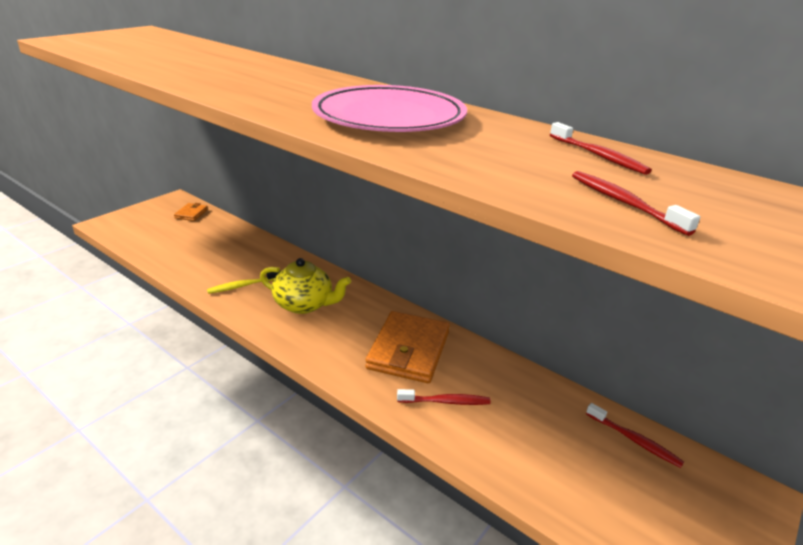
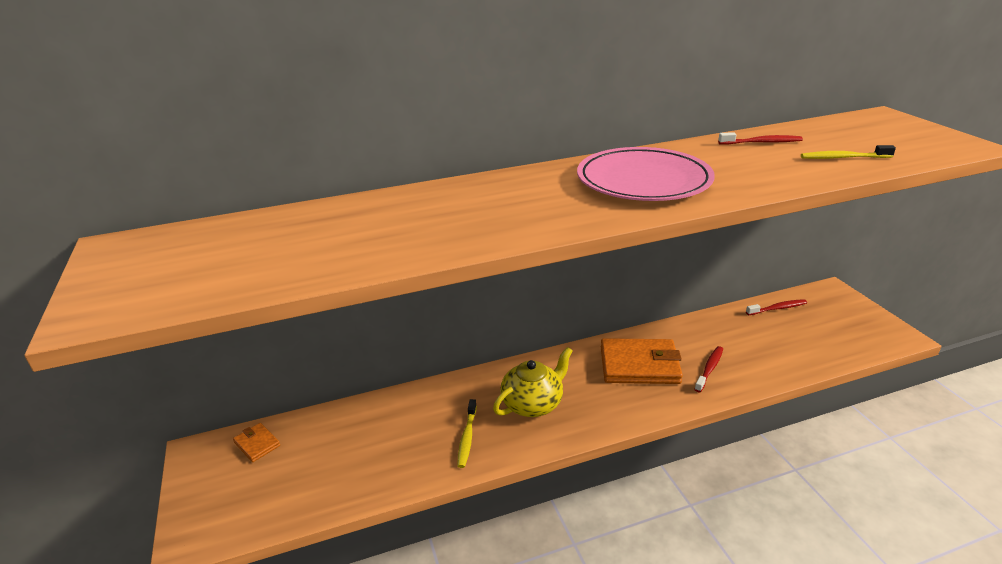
camera: 55 degrees left, 0 degrees up
(408, 350) = (639, 365): orange wallet -> orange wallet turned 45 degrees counterclockwise
(625, 203) = (844, 158): red toothbrush -> yellow toothbrush

